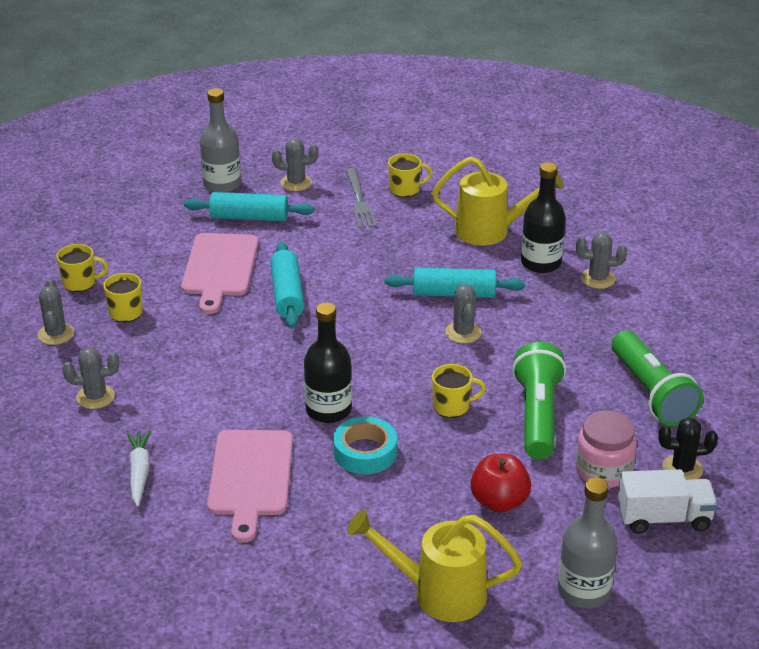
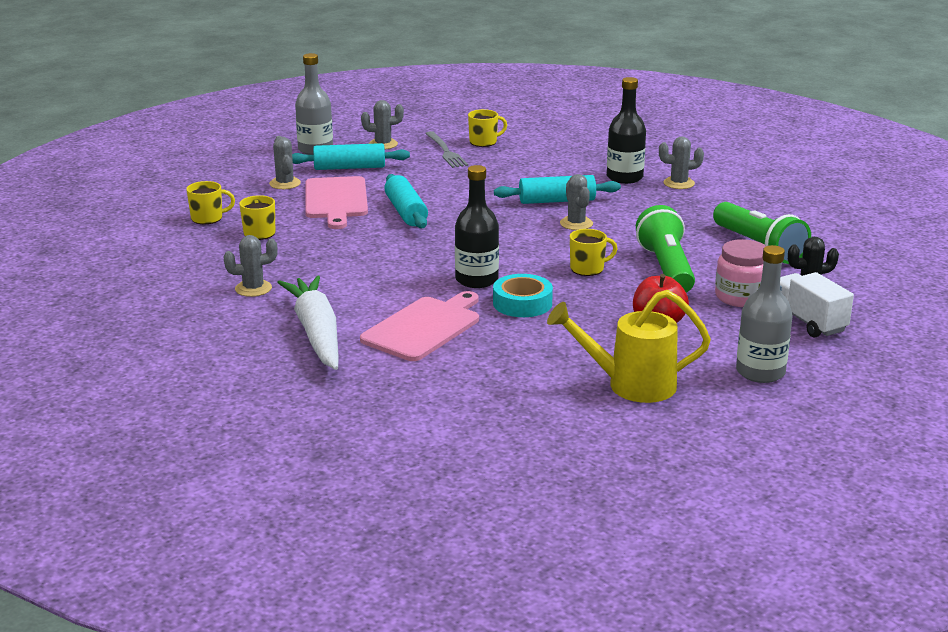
camera: 10 degrees left, 10 degrees down
(56, 334) = (198, 252): grey cactus -> grey cactus (285, 183)
(139, 472) = (316, 333): white carrot -> white carrot, size x1.90
(251, 477) = (423, 327): pink cutting board -> pink cutting board turned 135 degrees counterclockwise
(490, 231) = (571, 161): yellow watering can -> none
(664, 518) = (807, 321): white truck -> white truck turned 105 degrees counterclockwise

